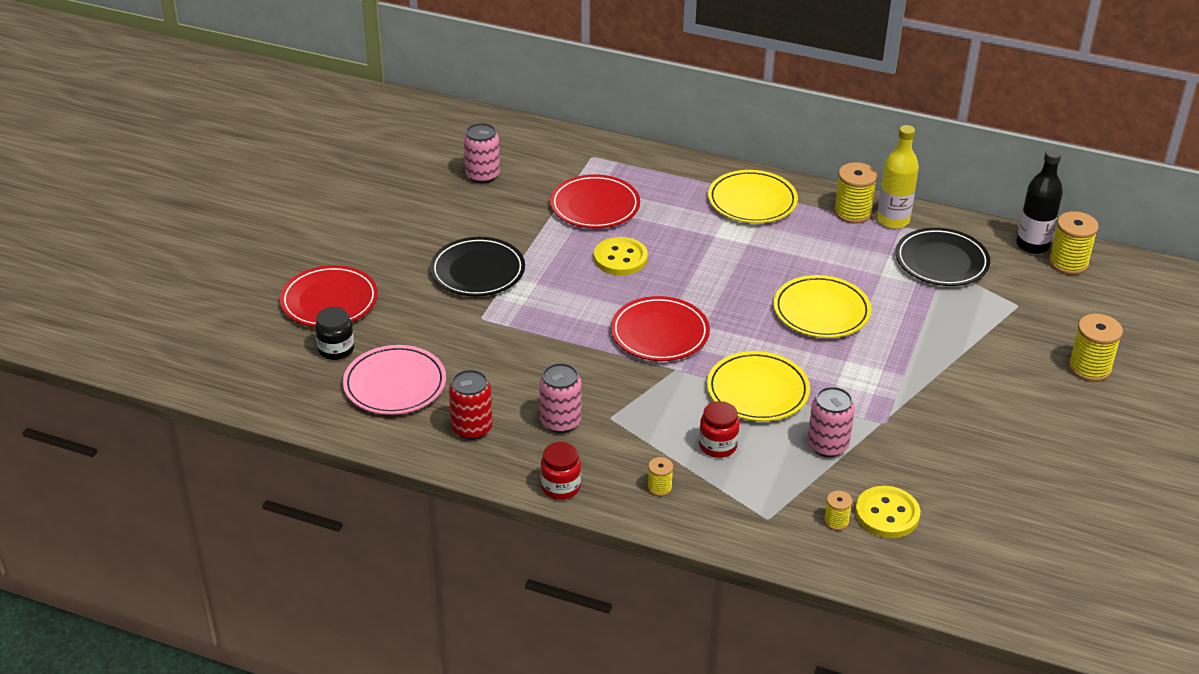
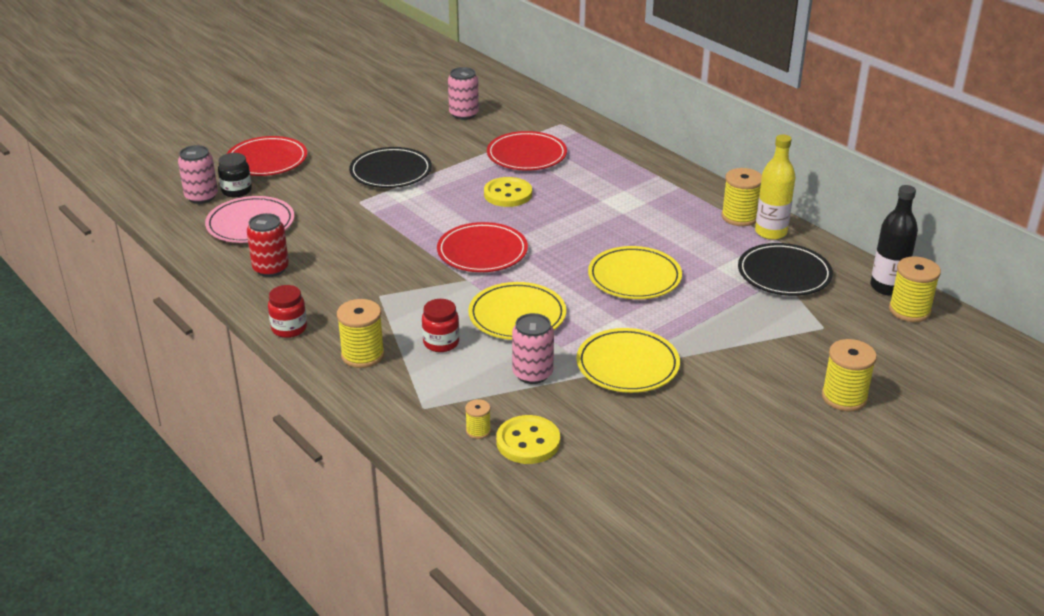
camera: 30 degrees right, 5 degrees down
(560, 421) = (339, 285): pink can -> pink can (201, 197)
(659, 487) = (362, 355): yellow spool -> yellow spool, size x1.88
(752, 201) = (659, 186): yellow plate -> yellow plate (627, 365)

